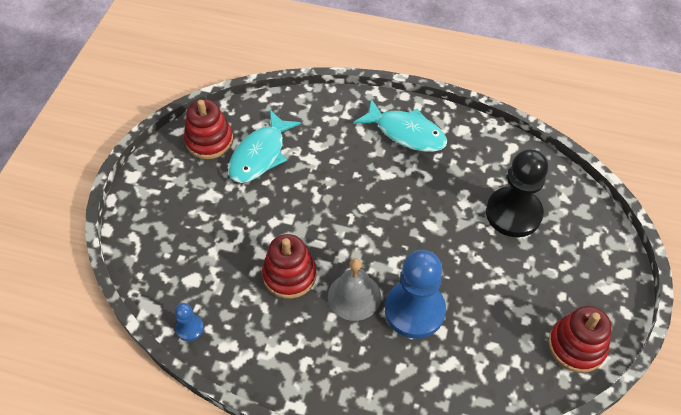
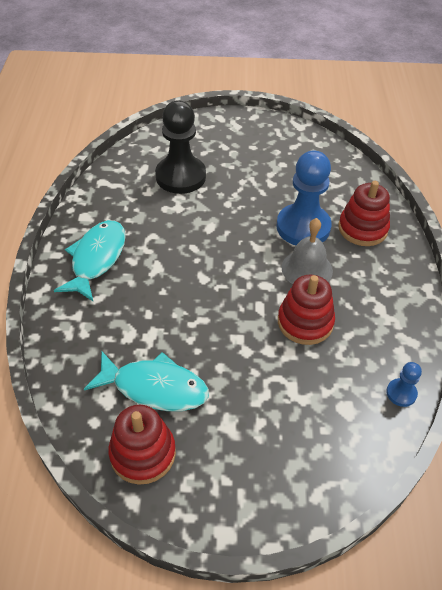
camera: 105 degrees left, 5 degrees down
(576, 346) = (293, 138): red stacking toy -> red stacking toy (362, 229)

